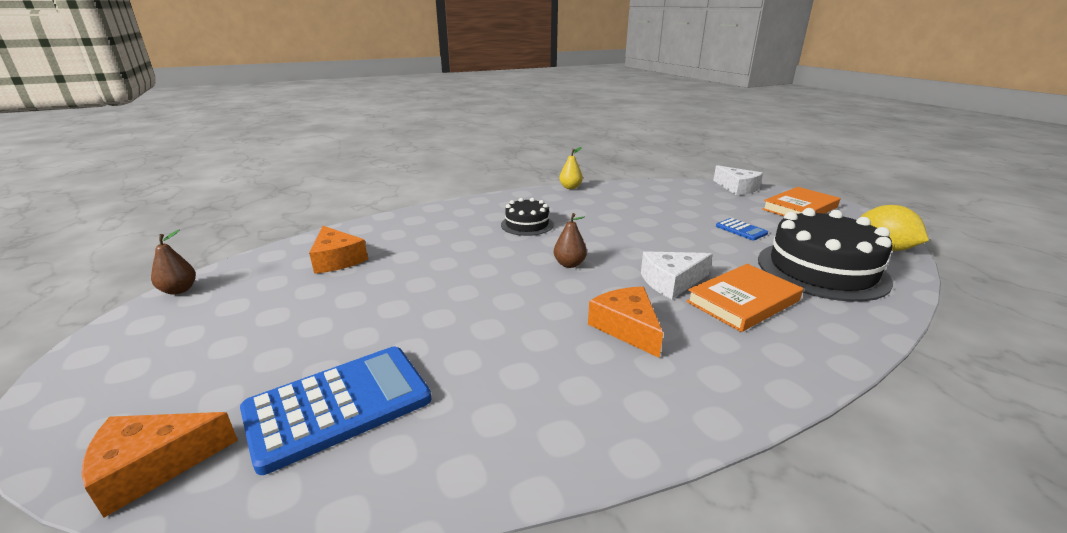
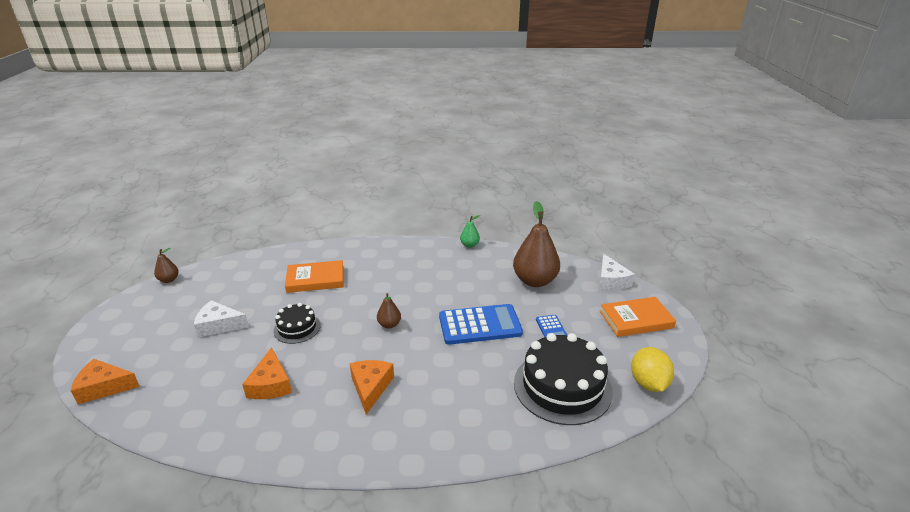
camera: 25 degrees right, 5 degrees up
(337, 259) = (259, 278): orange cheese -> orange cheese (270, 384)
(339, 405) = (189, 383): blue calculator -> blue calculator (480, 325)
(527, 224) = (398, 278): black cake -> black cake (297, 328)
(570, 187) = (469, 245): yellow pear -> green pear
(671, 282) = (439, 361): white cheese -> white cheese (219, 325)
(672, 200) = (535, 281): none -> brown pear
(742, 301) = (467, 393): orange book -> orange book (315, 279)

